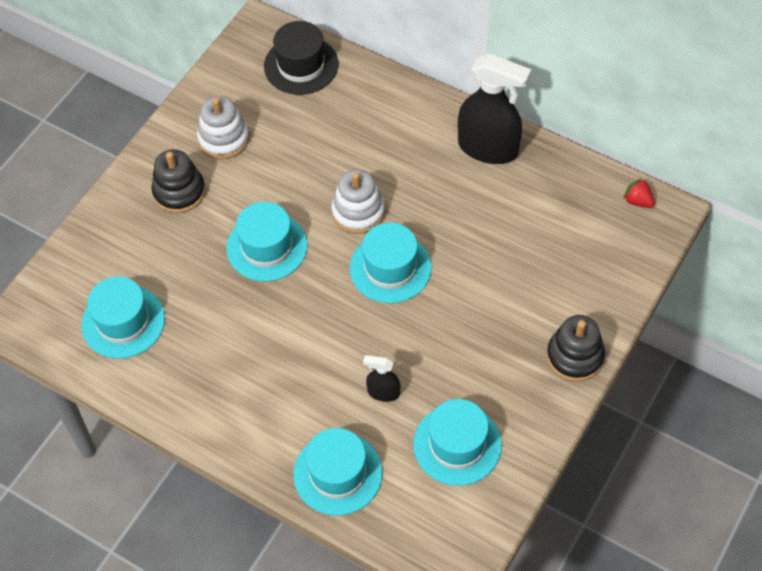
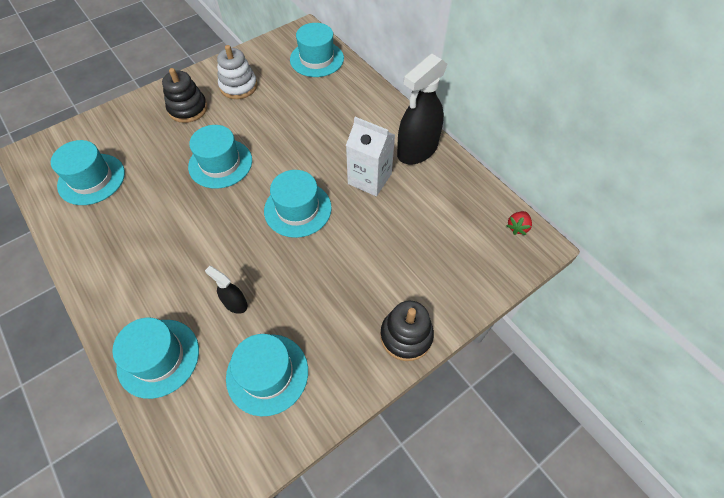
camera: 20 degrees right, 0 degrees up
(301, 65) = (317, 59): black hat -> turquoise hat
(358, 212) = (298, 162): white stacking toy -> none
(452, 203) = (369, 179): none -> white carton
(488, 148) = (417, 150): black spray bottle -> black spray bottle turned 90 degrees clockwise
(637, 201) = (517, 227): red strawberry -> red strawberry turned 120 degrees counterclockwise

